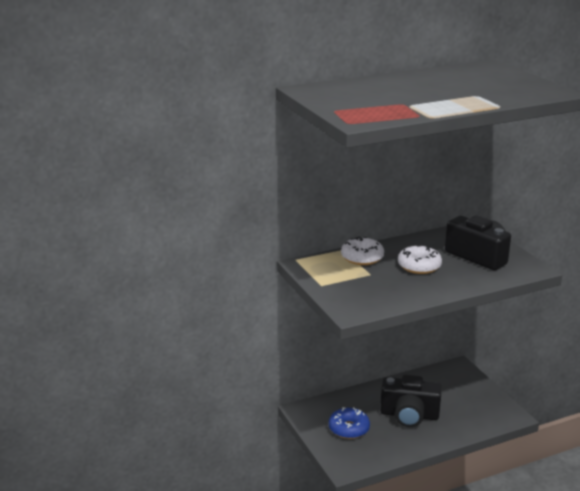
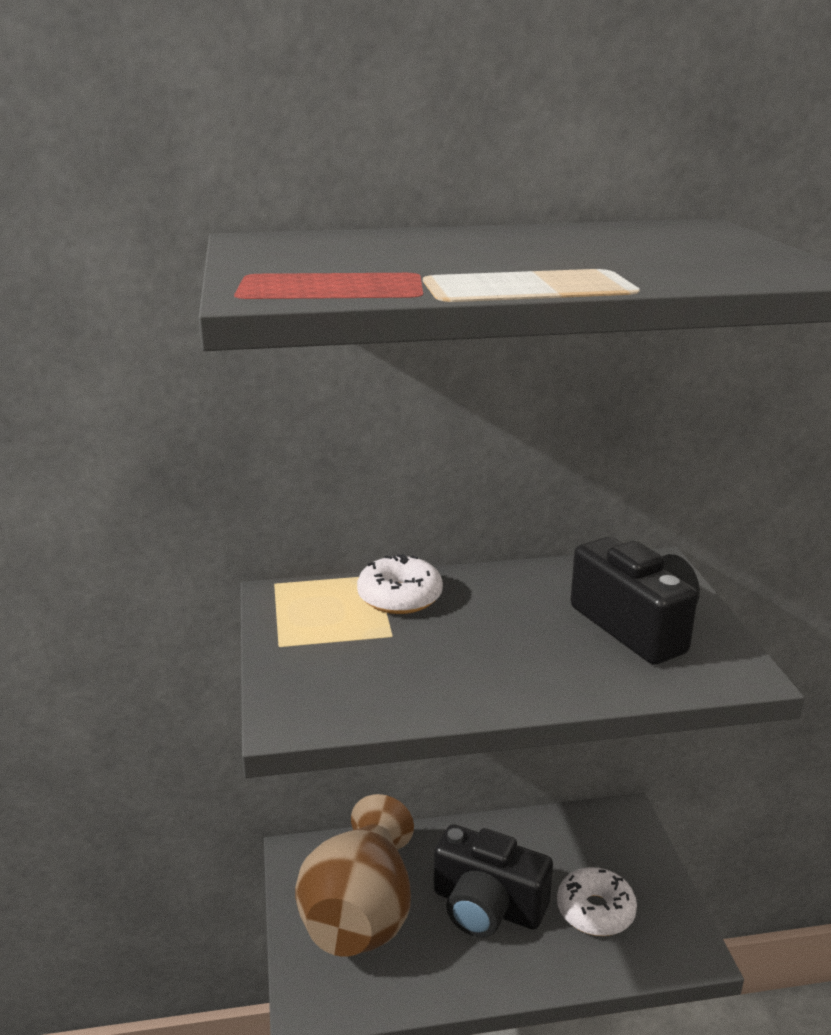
camera: 15 degrees right, 0 degrees up
(349, 429) = (361, 914): blue donut -> brown vase
(419, 266) = (499, 632): white donut -> white donut (595, 911)

